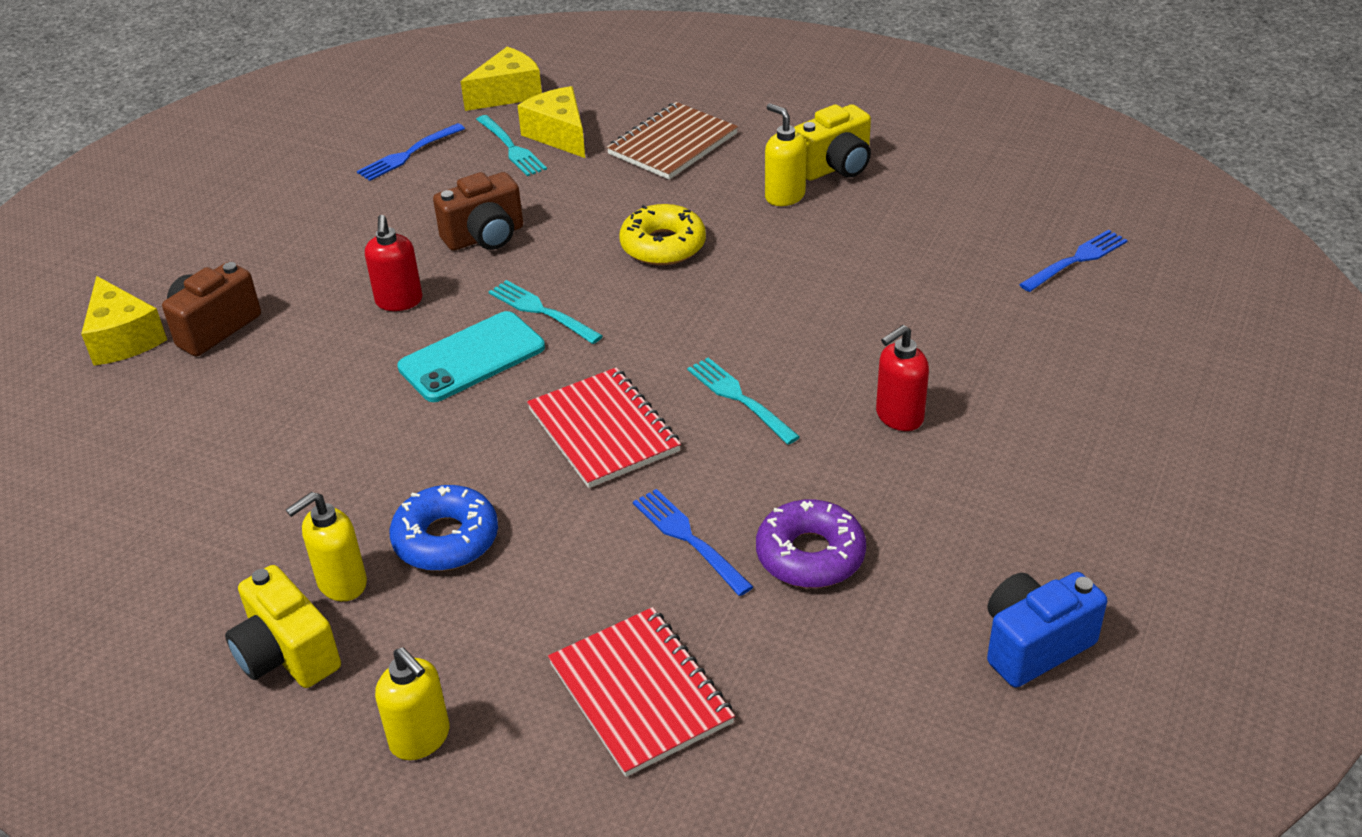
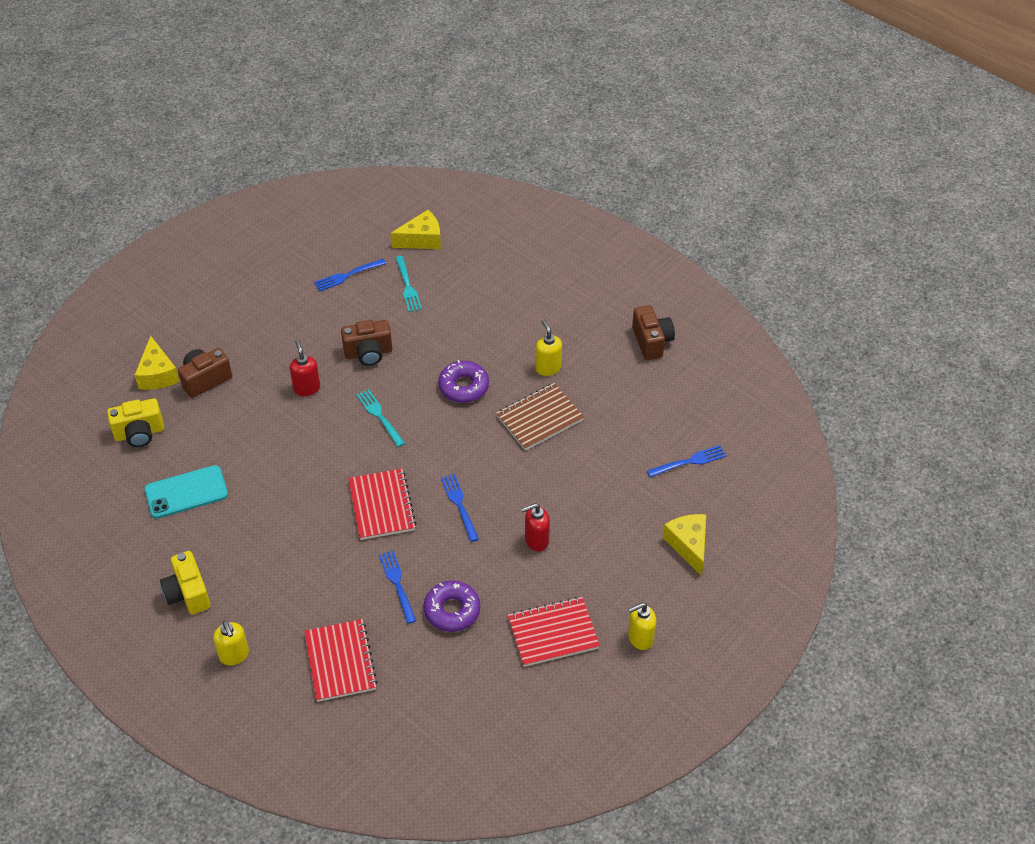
camera: 15 degrees right, 10 degrees up
(341, 583) = (224, 561): yellow soap dispenser -> yellow soap dispenser (640, 638)
(399, 301) = (307, 388): red soap dispenser -> red soap dispenser turned 150 degrees clockwise
(446, 539) = (281, 550): blue donut -> none
(472, 357) = (332, 438): turquoise phone -> turquoise phone (186, 492)
(559, 135) = (439, 283): yellow cheese -> yellow cheese (688, 545)
(663, 245) = (463, 387): yellow donut -> purple donut
(672, 144) = (501, 308): brown notebook -> brown notebook (539, 418)
(739, 398) = (459, 505): turquoise fork -> blue fork
(835, 167) = (587, 353): yellow camera -> yellow camera (139, 433)
(923, 136) = (651, 342): none -> brown camera
(1010, 544) = (553, 633): none -> red notebook
(1034, 645) = (534, 691): blue camera -> none

